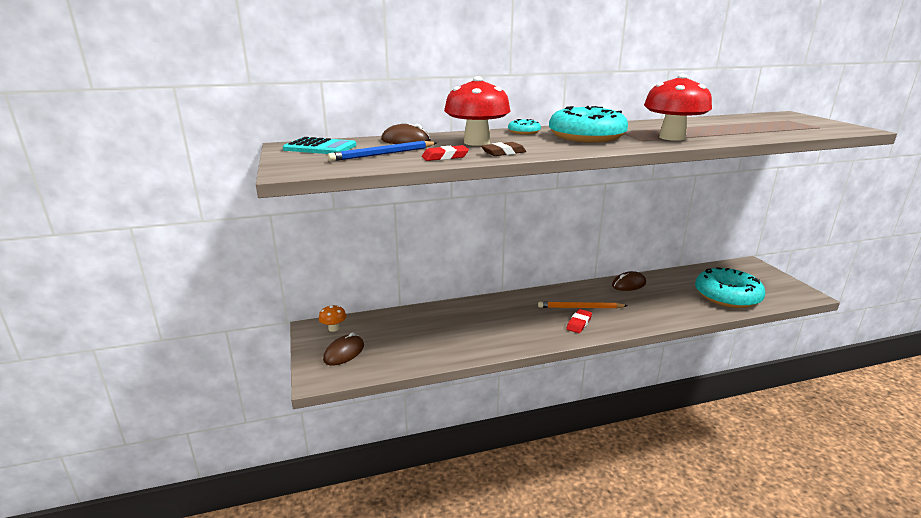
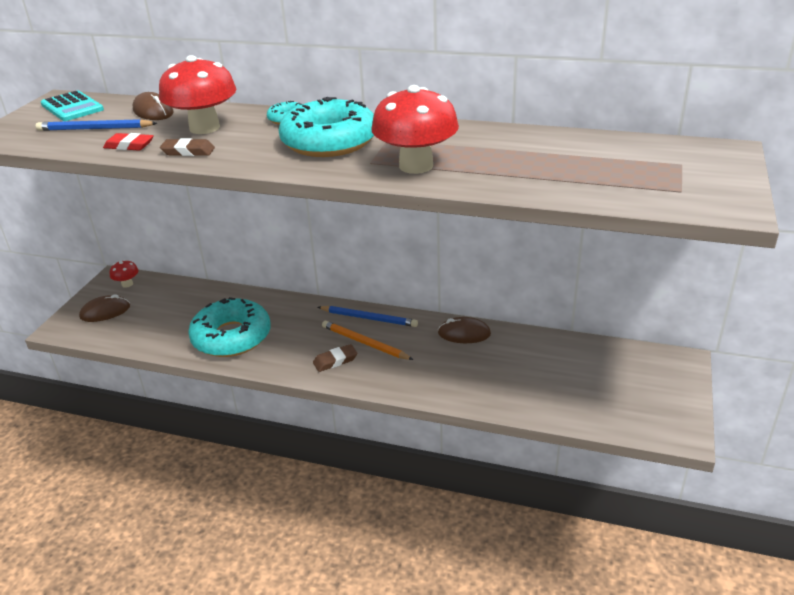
camera: 35 degrees right, 10 degrees up
(333, 328) = (127, 284): orange mushroom -> red mushroom
(559, 294) = (369, 318): none -> blue pencil
(579, 323) = (335, 361): red eraser -> brown eraser
(727, 296) = (561, 393): turquoise donut -> turquoise donut (231, 337)

